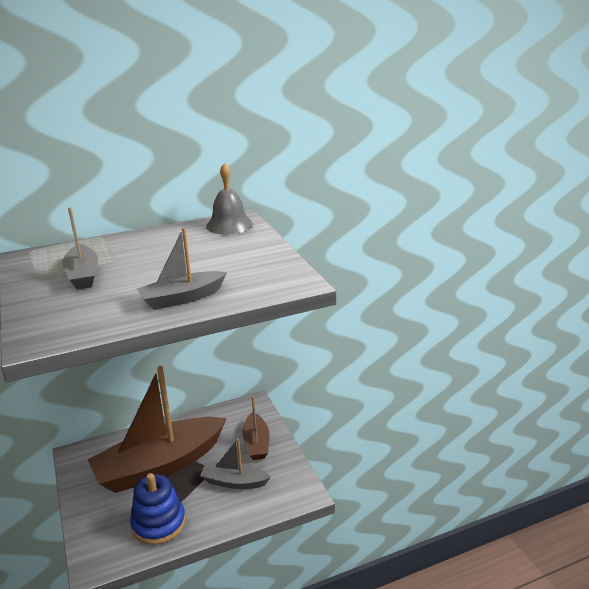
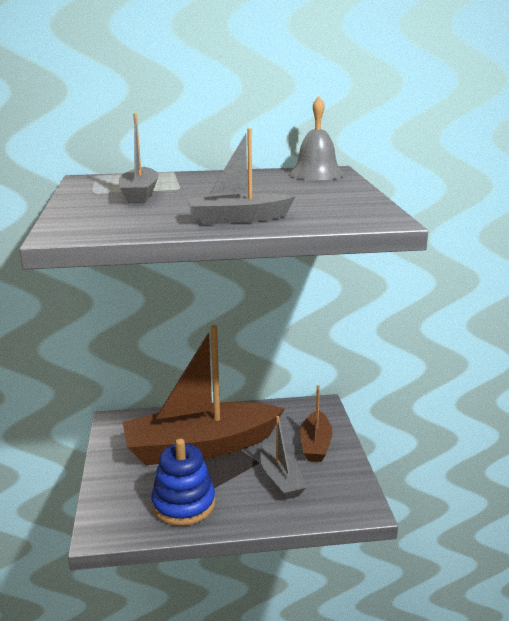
camera: 15 degrees right, 5 degrees down
(234, 482) = (280, 479): grey boat -> grey boat turned 135 degrees counterclockwise

